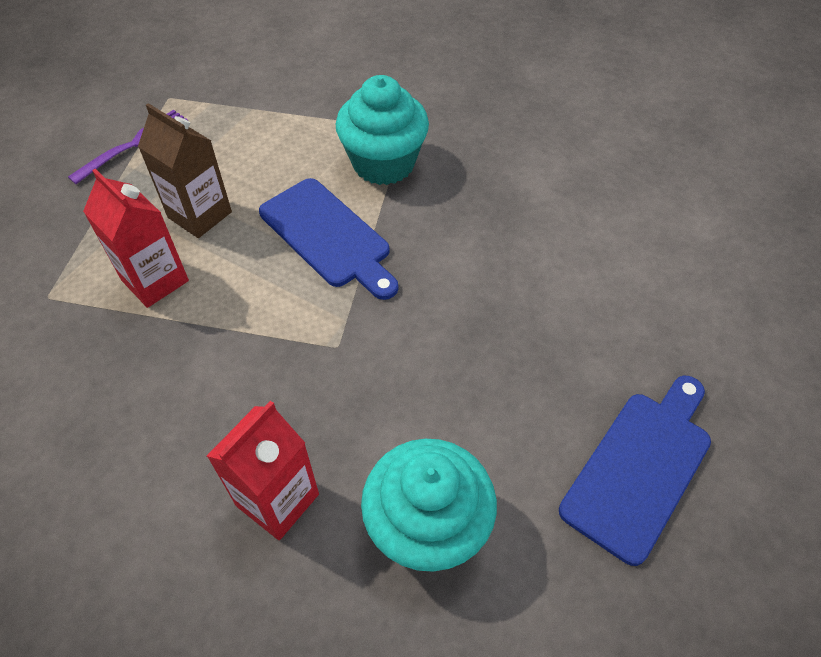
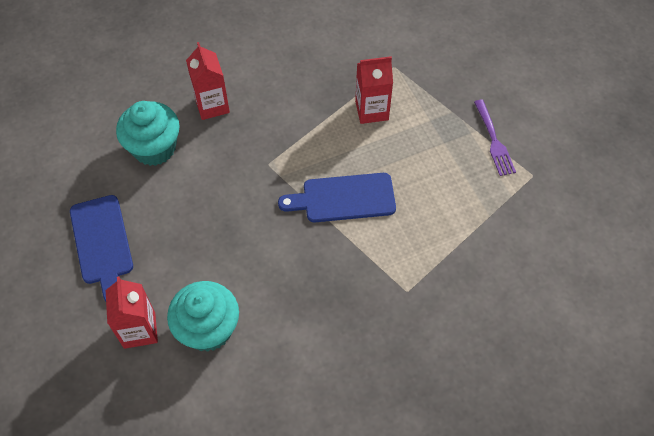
camera: 125 degrees right, 5 degrees up
(200, 215) = (407, 147): brown carton -> none
(383, 163) = (382, 260): turquoise cupcake -> turquoise cupcake (208, 329)
(690, 329) = (139, 330): none -> red carton

